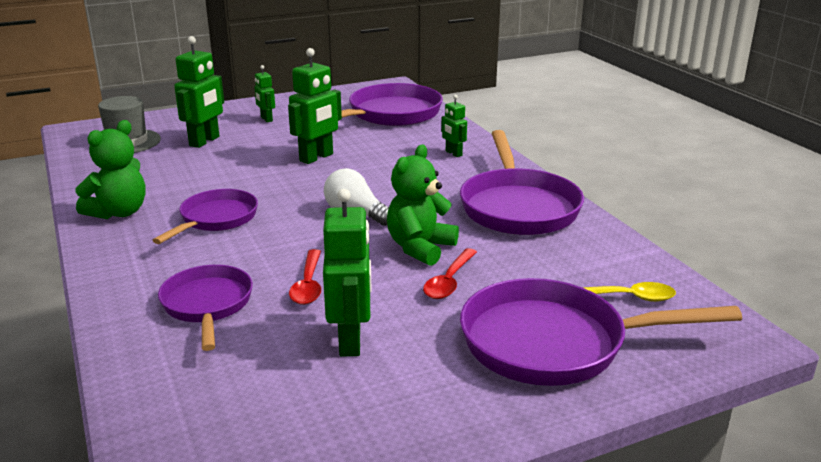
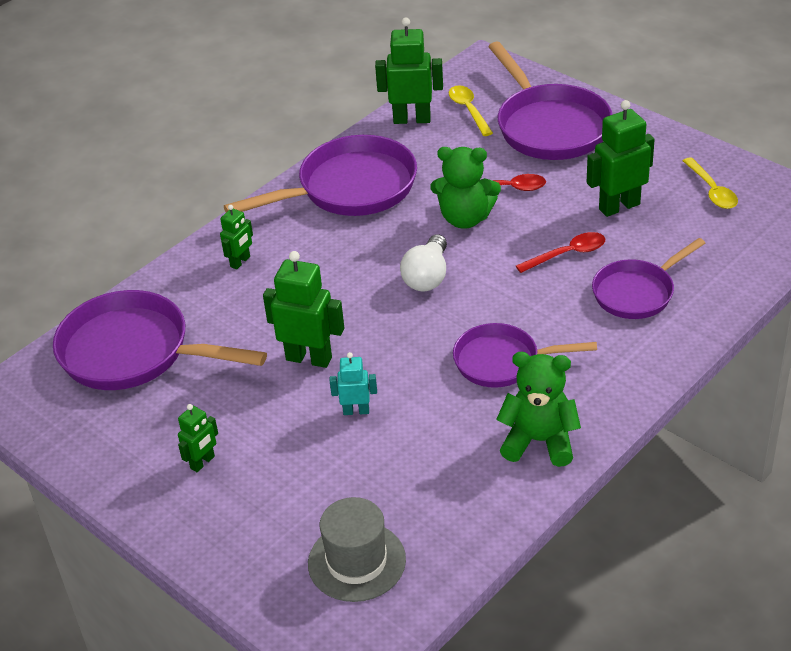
camera: 110 degrees left, 15 degrees up
(205, 141) = (312, 482): green robot -> green robot (412, 119)
(244, 162) = (356, 411): none -> turquoise robot
(310, 426) = (712, 190): none -> yellow spoon

